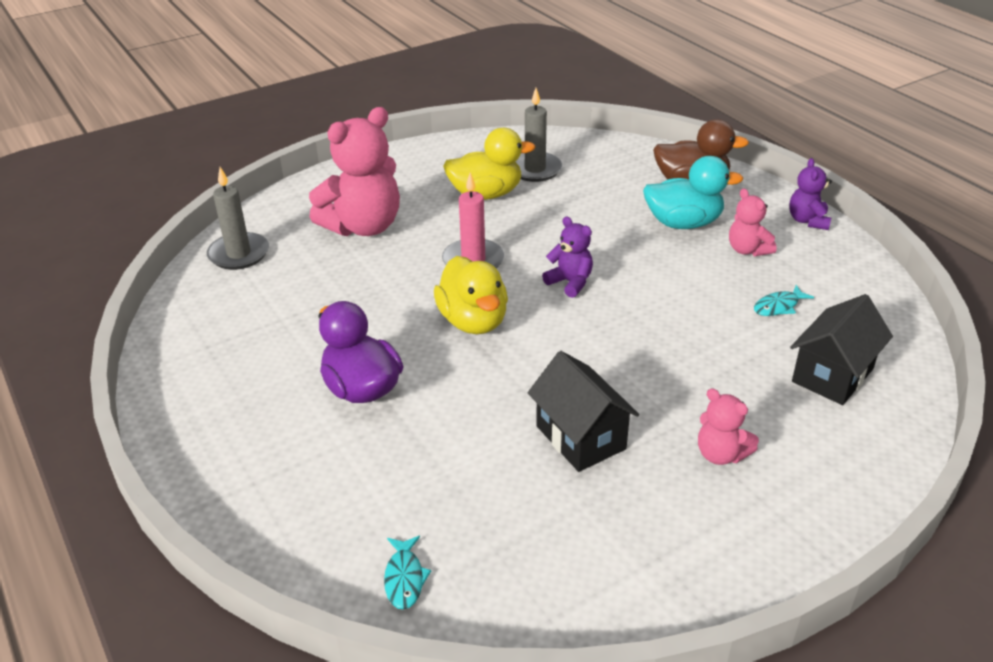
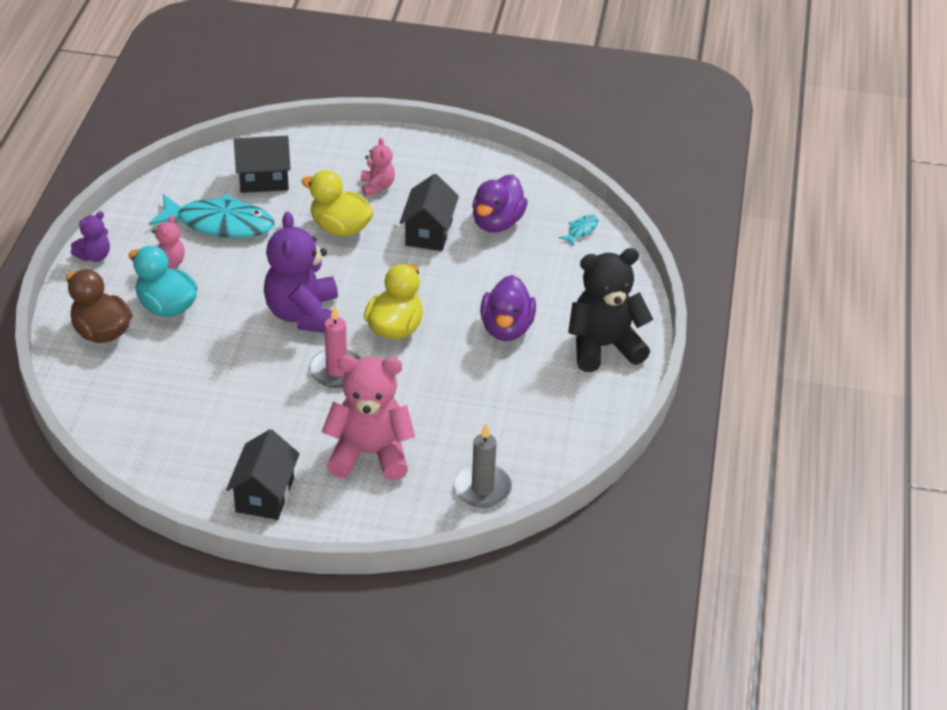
camera: 140 degrees left, 5 degrees up
(229, 436) = (604, 346): none -> black teddy bear
(407, 169) = (265, 495): none -> black house
(486, 194) = (247, 424): yellow duck -> yellow duck (340, 228)
(523, 509) = (497, 223): none -> purple duck
(535, 169) = (177, 423): grey candle -> none
(570, 282) = (303, 314): purple teddy bear -> purple teddy bear, size x2.00
(778, 306) = (219, 224): turquoise fish -> turquoise fish, size x2.42

